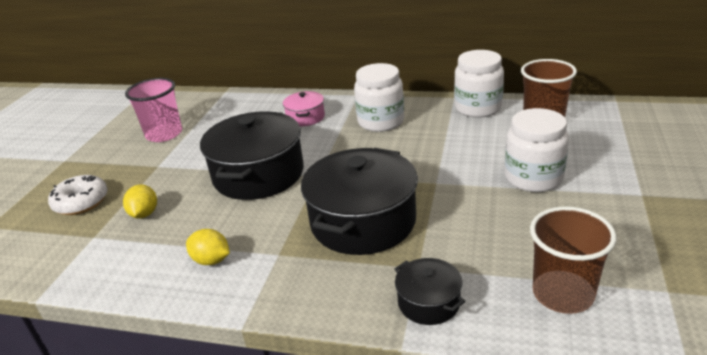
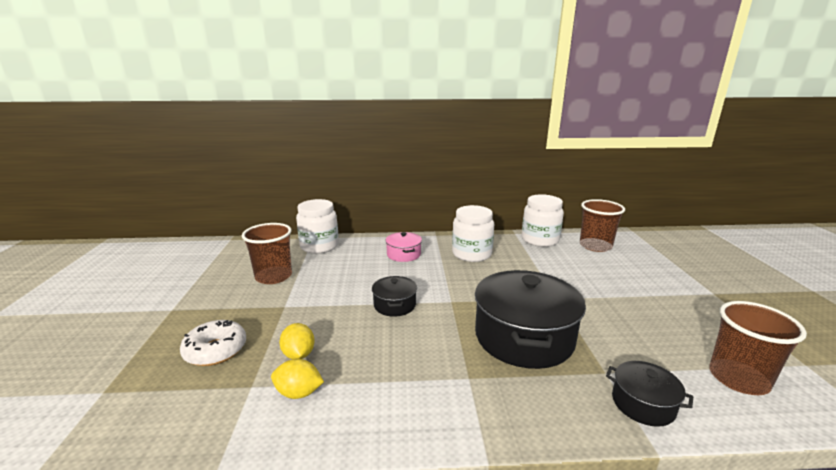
camera: 20 degrees left, 10 degrees down
(164, 134) = (273, 276): pink cup -> brown cup
(211, 260) = (404, 394): yellow lemon -> yellow lemon (298, 393)
(258, 174) = (394, 305): black pot -> black pot, size x0.49
(533, 178) = (627, 288): white jar -> white jar (319, 246)

